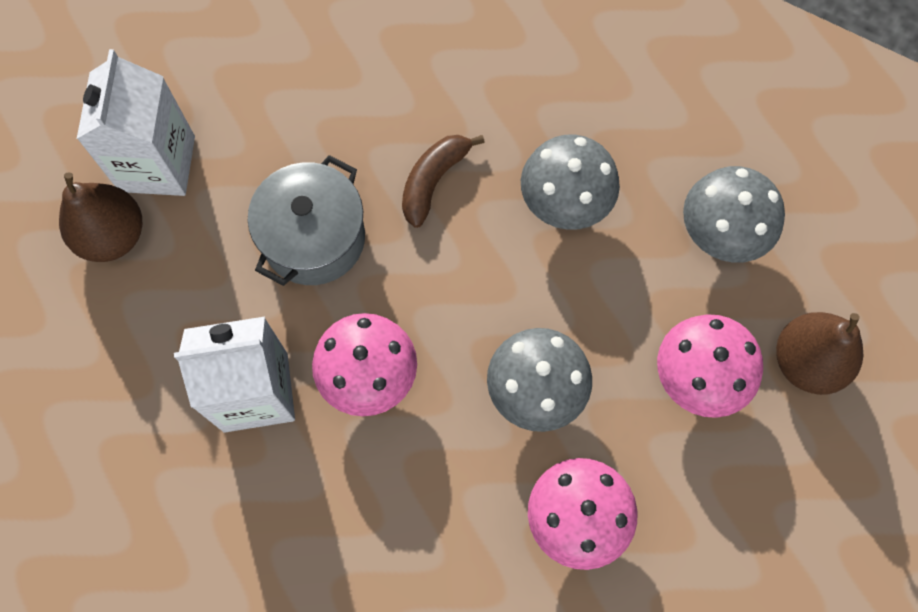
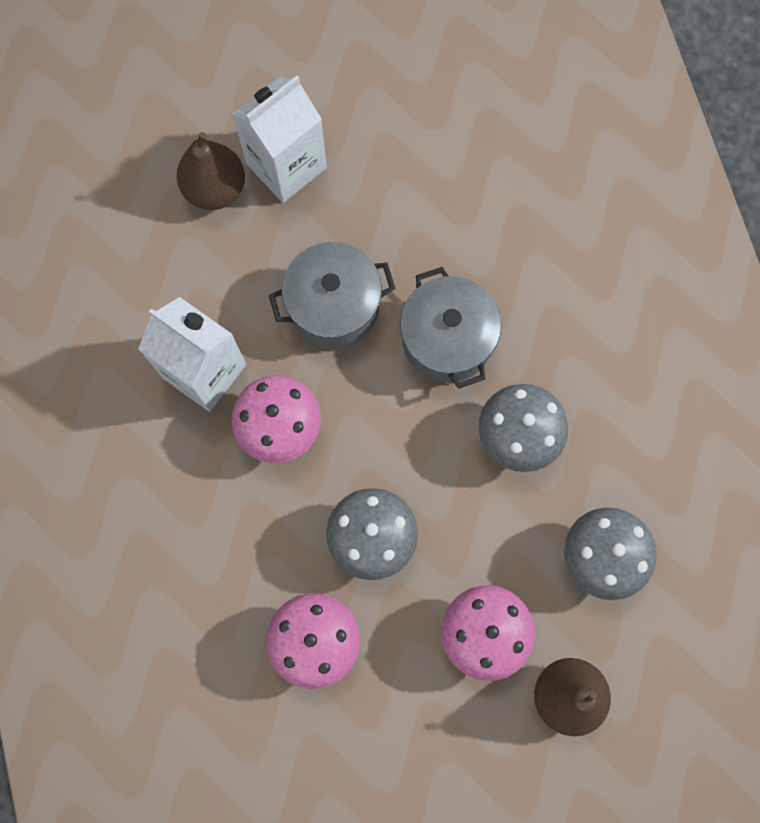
camera: 45 degrees right, 5 degrees up
(433, 181) = (447, 340): brown banana -> grey pot

